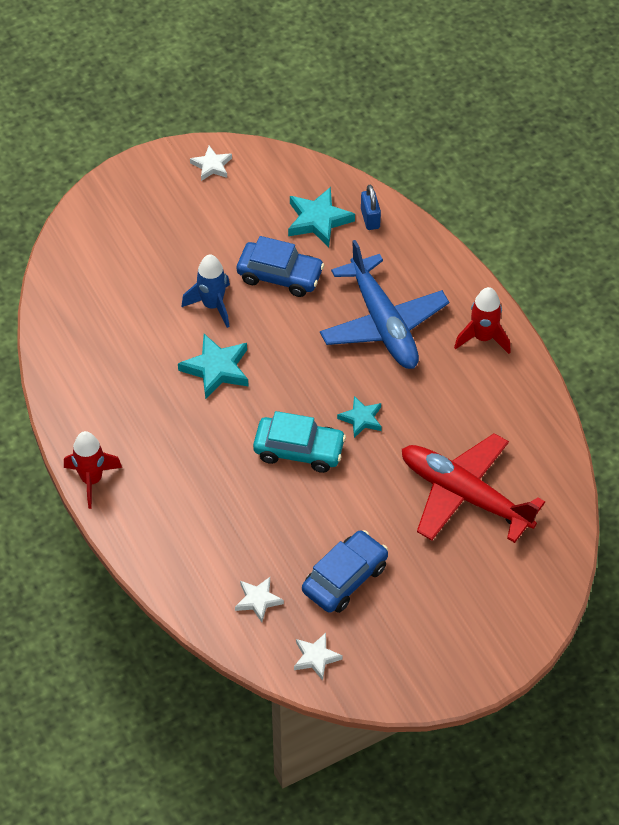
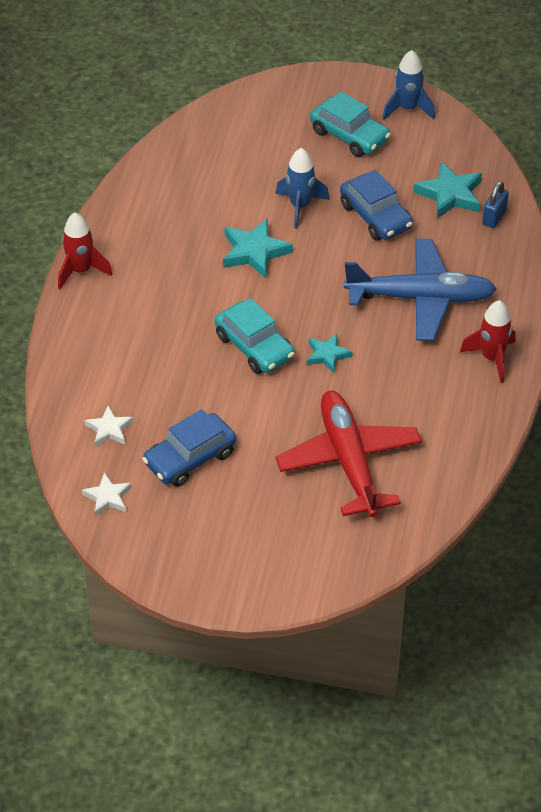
camera: 40 degrees right, 5 degrees down
(189, 218) = (349, 135): none -> turquoise car
(212, 166) = (407, 109): white star -> blue rocket
(345, 578) = (190, 458): blue car -> blue car turned 150 degrees clockwise
(383, 323) = (420, 298): blue plane -> blue plane turned 105 degrees counterclockwise

